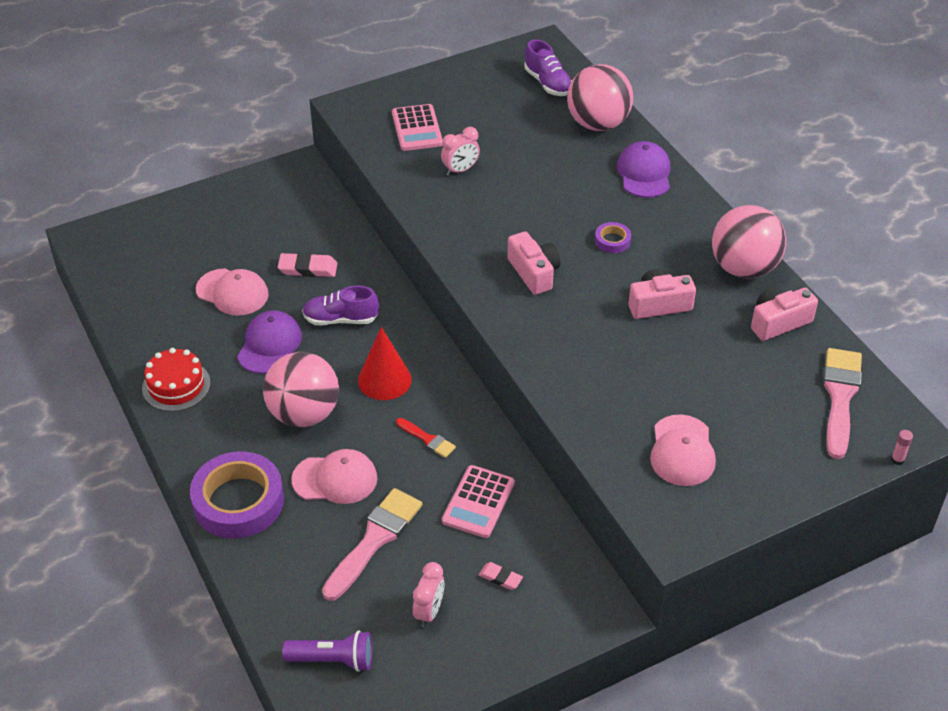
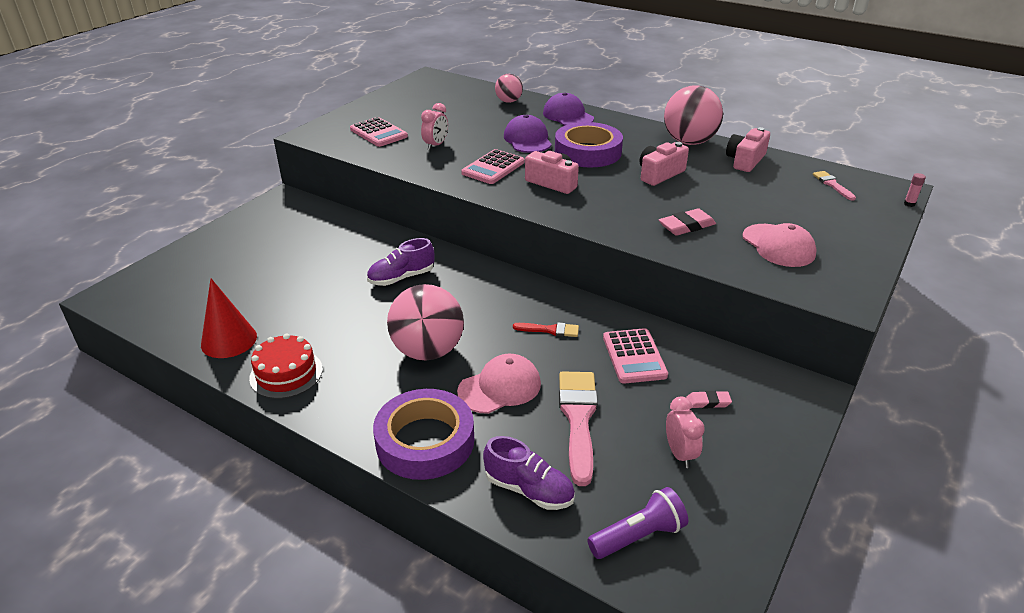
camera: 30 degrees left, 10 degrees down
(232, 292) = (288, 290): pink cap -> none
(269, 345) = (353, 314): purple cap -> purple cap (527, 139)
(308, 268) = (343, 255): pink eraser -> pink eraser (686, 226)
(384, 380) = (476, 304): red cone -> red cone (229, 340)
(492, 227) = (493, 168): none -> pink calculator
(548, 83) = (452, 91): purple shoe -> purple shoe (529, 490)
(598, 124) = (508, 101): pink ball -> pink ball, size x0.55
(612, 241) = (587, 152): purple tape -> purple tape, size x2.28
(840, 397) = (832, 185): pink brush -> pink brush, size x0.51

